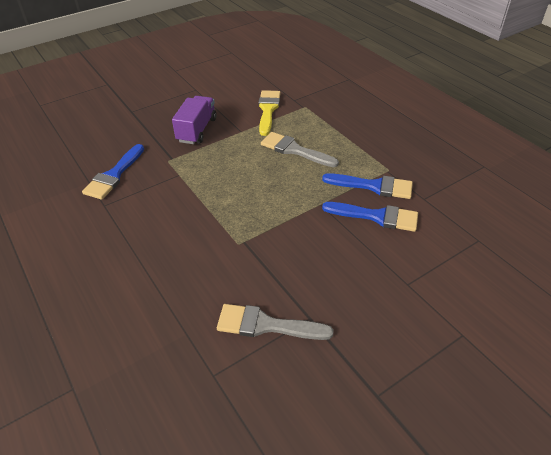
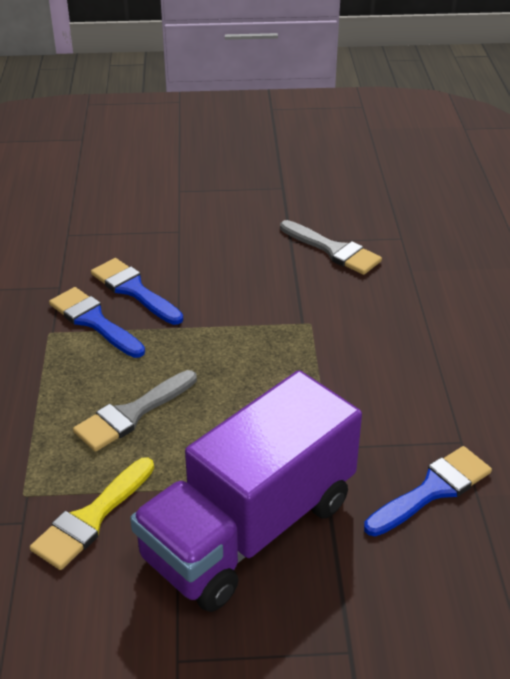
camera: 150 degrees left, 5 degrees down
(197, 130) = (249, 528): purple truck -> purple truck, size x1.95
(294, 150) = (132, 414): grey brush -> grey brush turned 75 degrees clockwise

